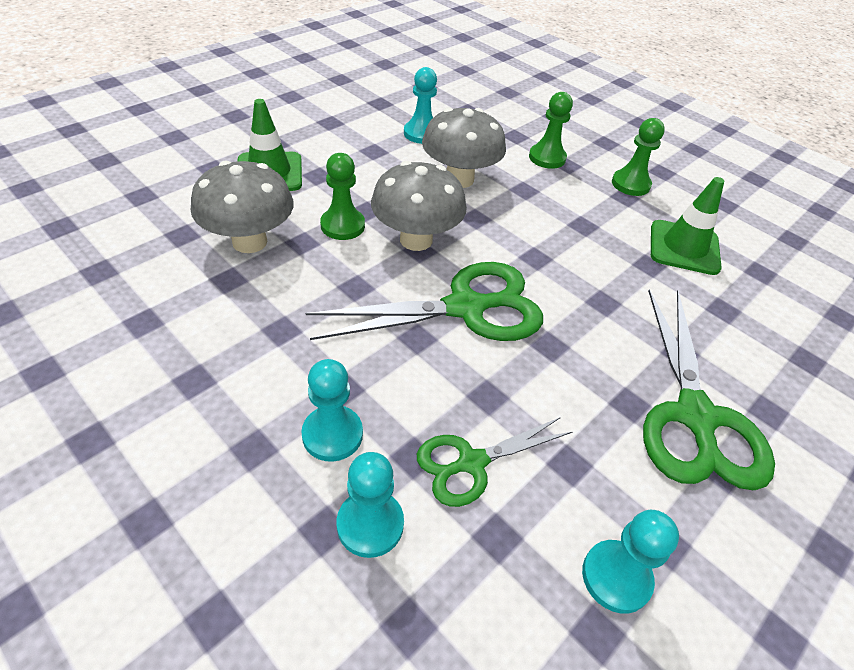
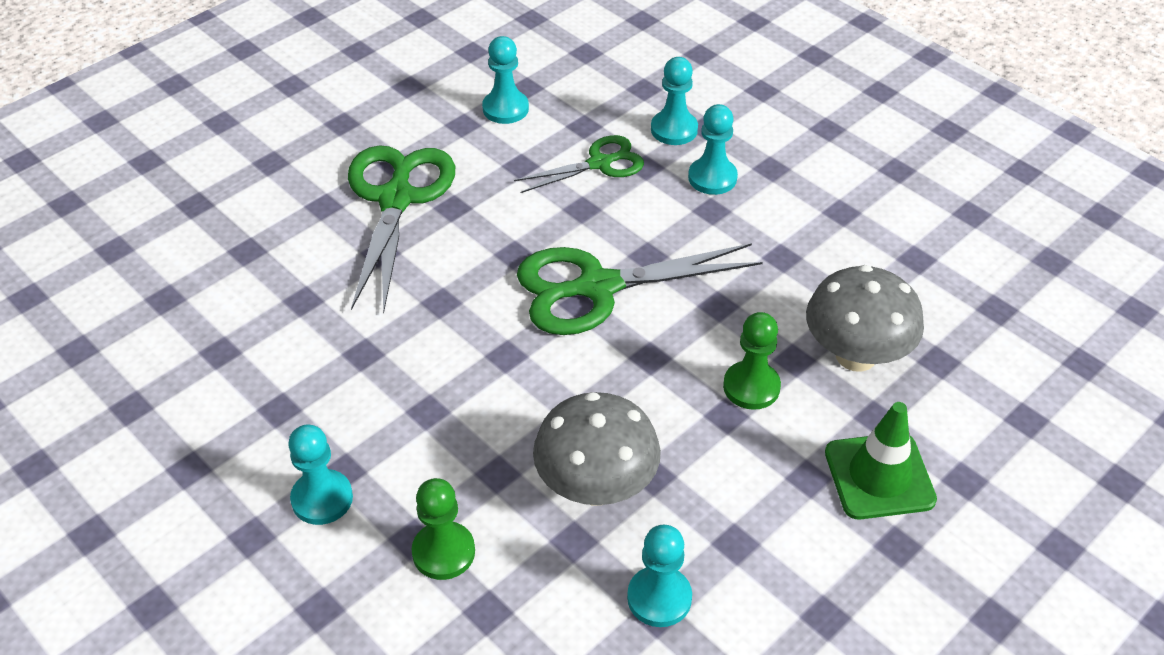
camera: 175 degrees left, 0 degrees up
(416, 240) = (656, 371): grey mushroom -> none
(630, 184) = (322, 499): green pawn -> turquoise pawn
(684, 247) = (302, 382): green traffic cone -> none

